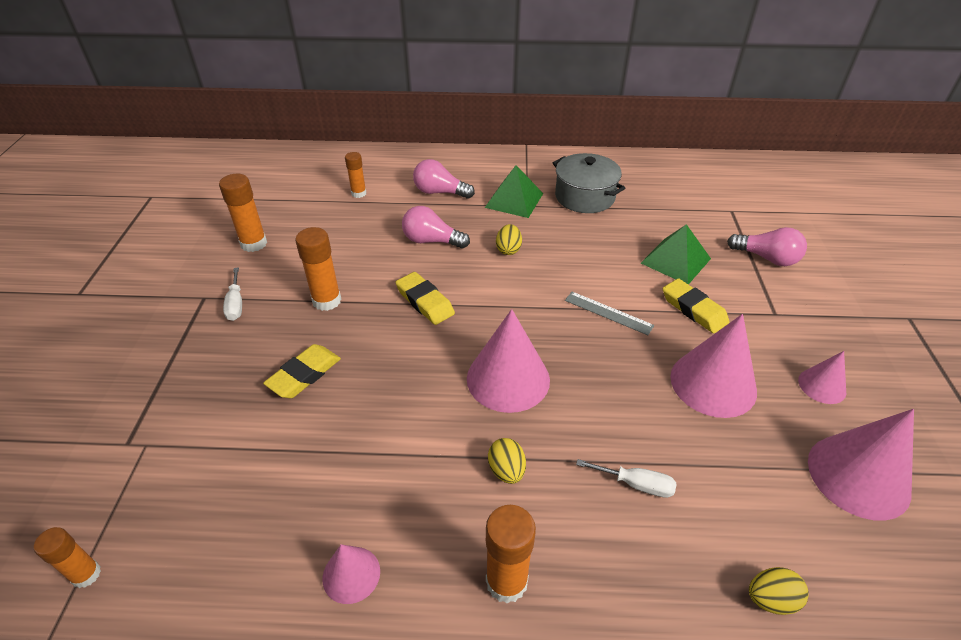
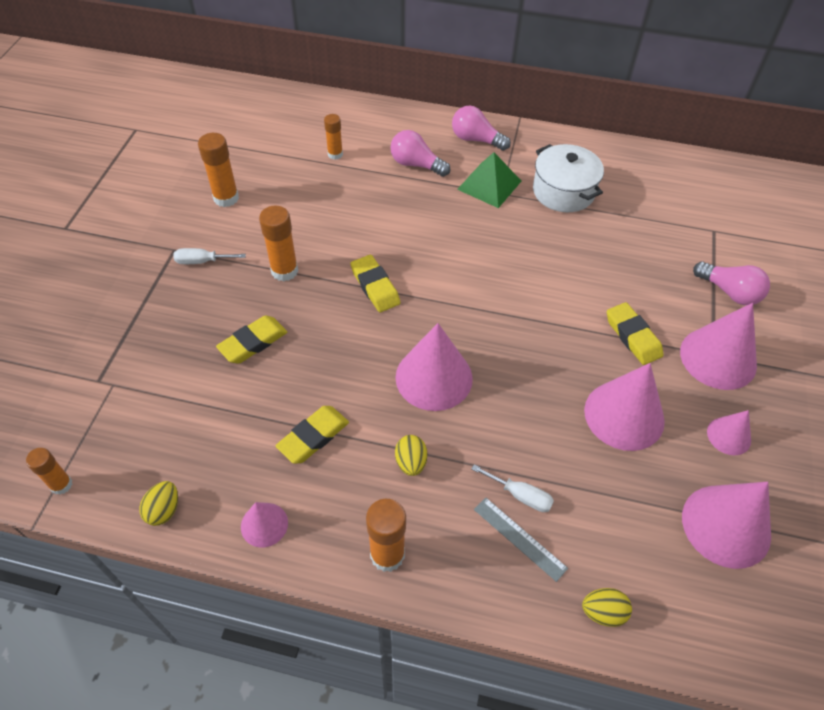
camera: 10 degrees right, 10 degrees up
(236, 304) = (202, 261): white screwdriver -> white screwdriver turned 90 degrees clockwise
(390, 462) = (313, 437): none -> yellow eraser
(432, 241) = (396, 220): pink light bulb -> pink light bulb (476, 139)
(508, 249) = (469, 242): yellow egg -> yellow egg (164, 510)
(585, 197) = (563, 191): grey pot -> white pot
(608, 313) = (547, 326): grey ruler -> grey ruler (519, 538)
(675, 261) = (633, 280): green pyramid -> none
(781, 316) = (718, 358): none -> pink cone

